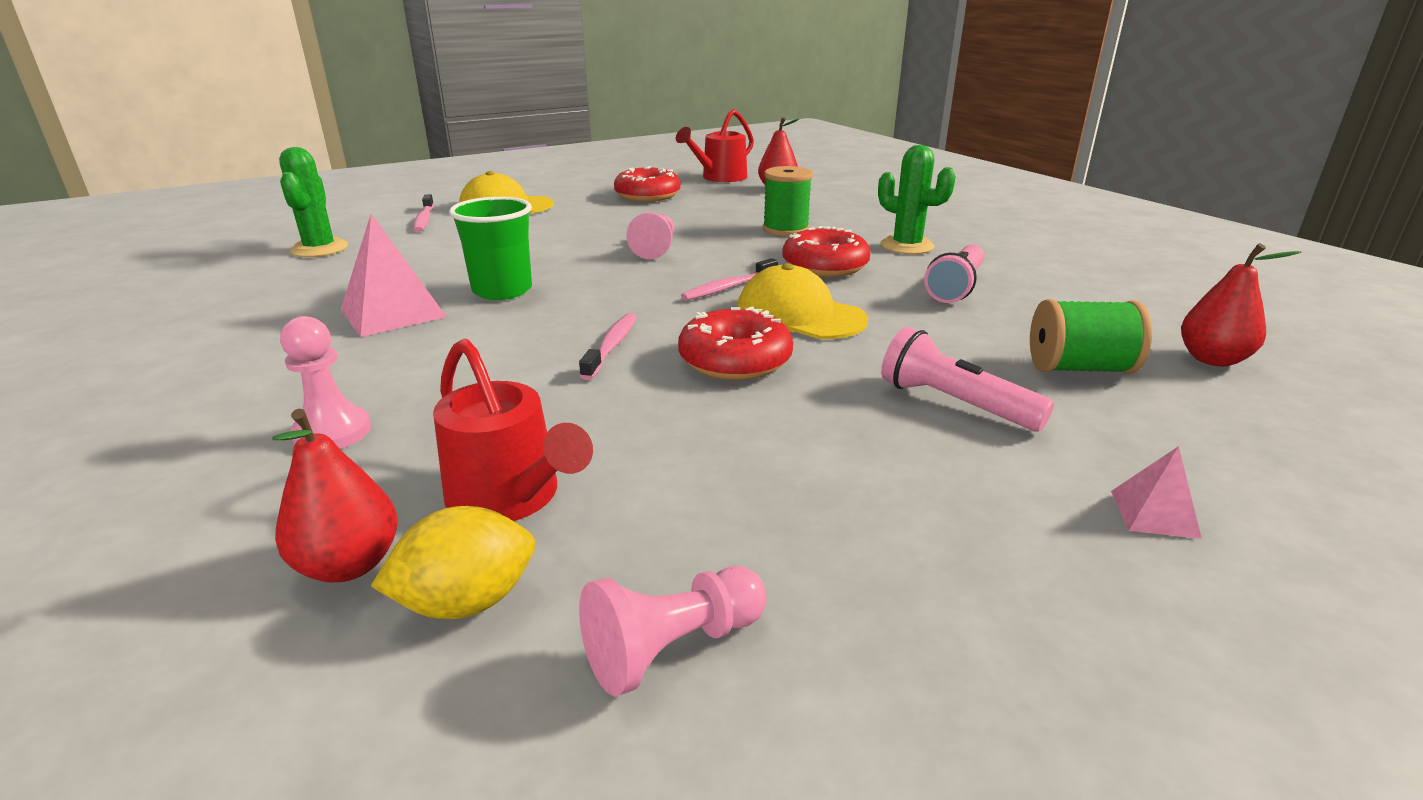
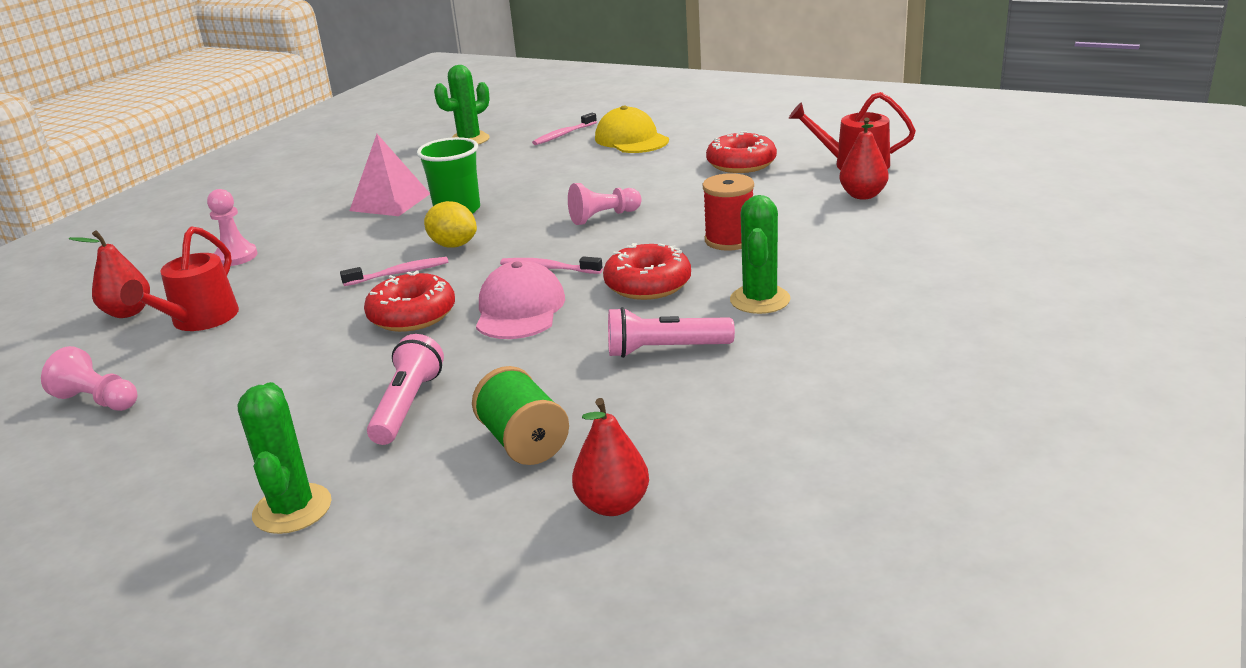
camera: 60 degrees right, 0 degrees up
(467, 602) = (112, 346): yellow lemon -> yellow lemon (453, 245)
(785, 229) = (729, 240): green spool -> red spool
(800, 315) = (519, 309): yellow cap -> pink cap
(1154, 513) = (292, 509): pink pyramid -> green cactus

